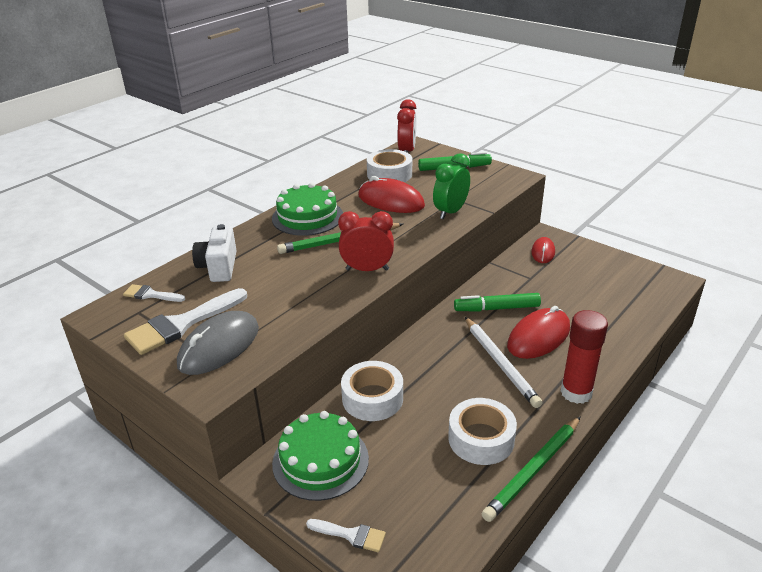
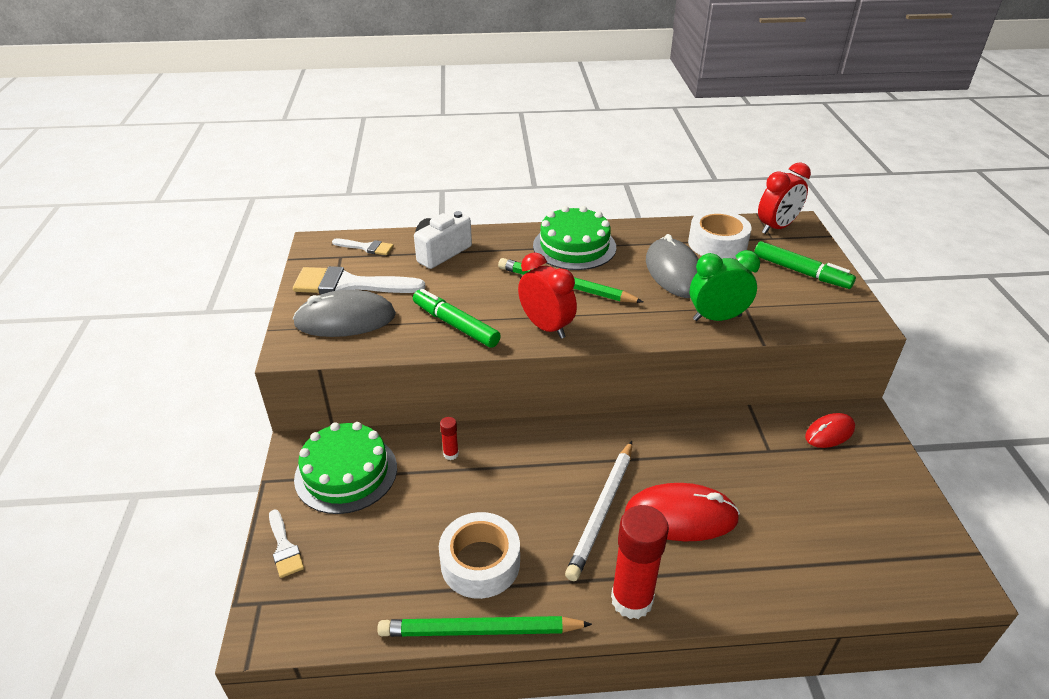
camera: 45 degrees right, 5 degrees up
(150, 295) = (366, 247): white brush -> white brush turned 135 degrees clockwise
(372, 398) = (451, 454): white tape -> red glue stick
(391, 201) = (674, 272): red mouse -> grey mouse
(497, 308) = (682, 456): green marker -> green marker (456, 325)

